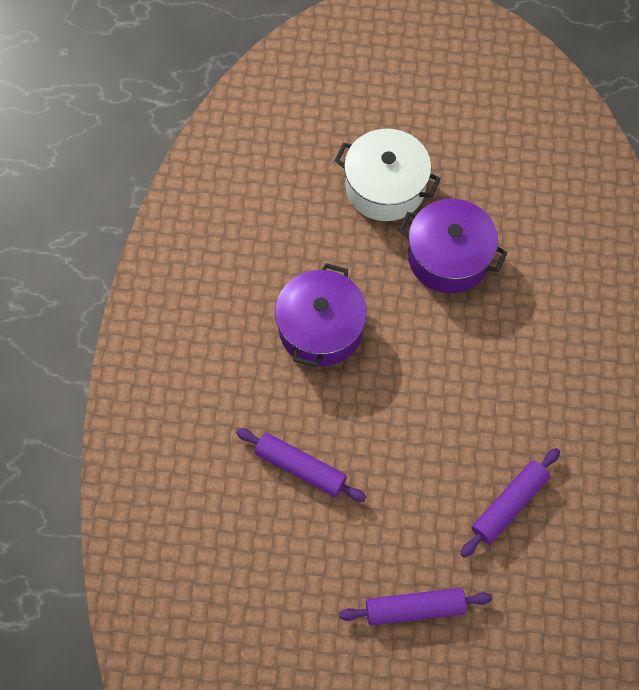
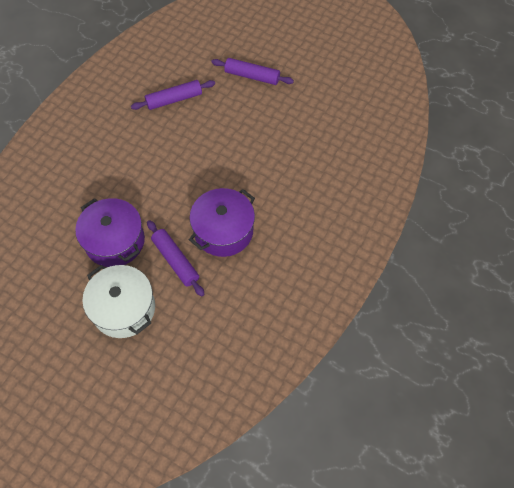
camera: 155 degrees left, 5 degrees down
(300, 468) = (277, 159): purple rolling pin -> purple rolling pin (176, 261)

